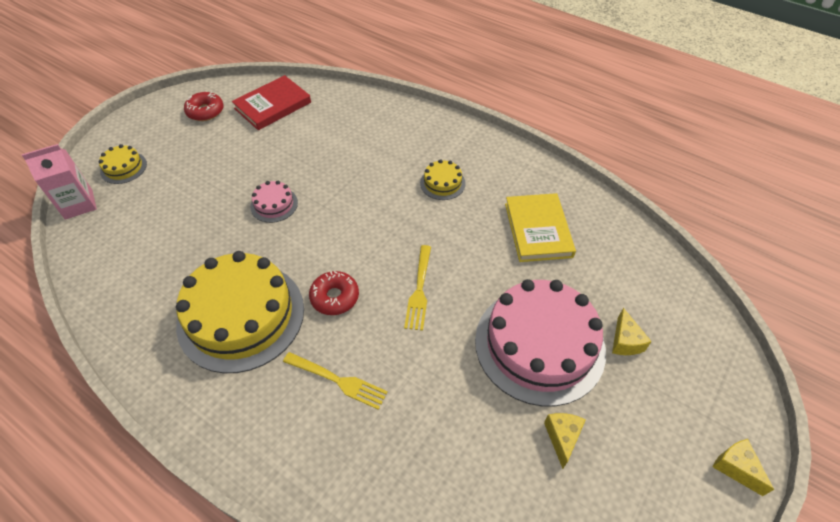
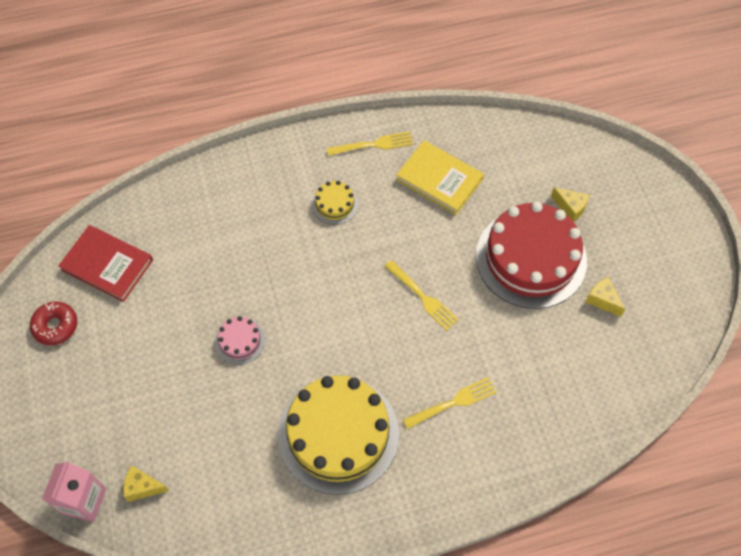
camera: 50 degrees left, 10 degrees up
(123, 167) = (68, 438): yellow cake -> none
(273, 105) = (107, 265): red book -> red book turned 60 degrees counterclockwise
(335, 297) = (379, 358): red donut -> none
(518, 172) = (373, 145): none -> yellow fork
(539, 344) = (531, 258): pink cake -> red cake
(735, 468) = (690, 227): yellow cheese -> yellow cheese (143, 487)

